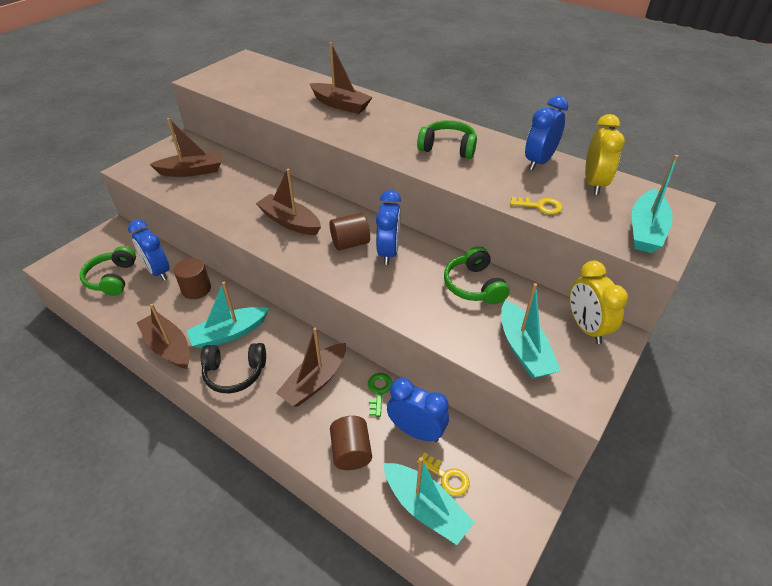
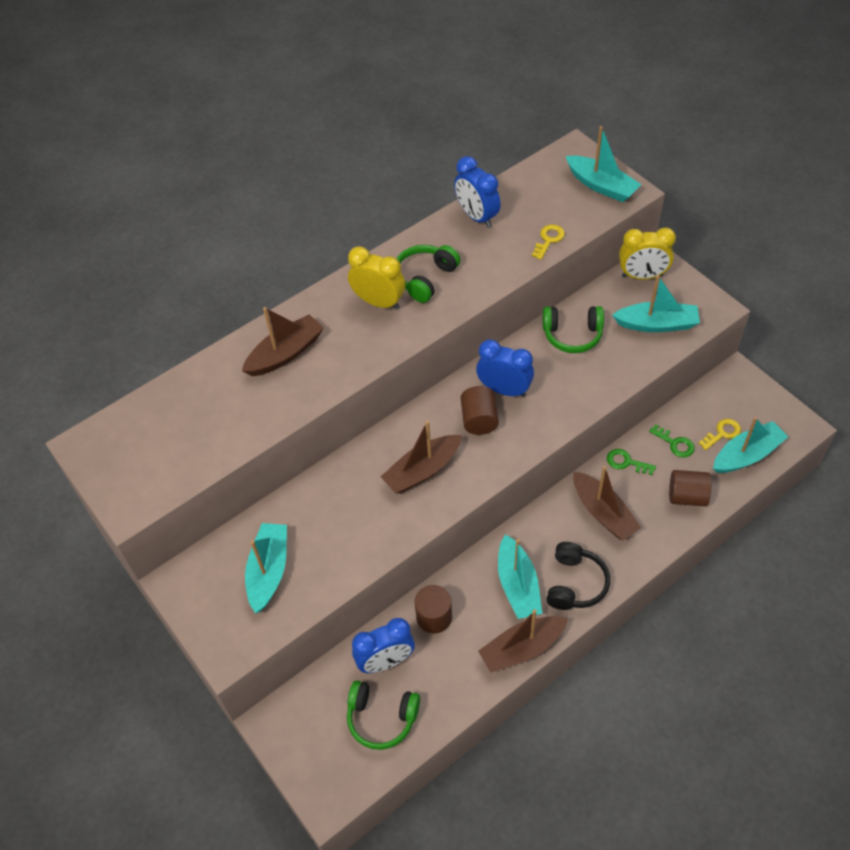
camera: 70 degrees left, 10 degrees up
(192, 171) = (268, 571): brown boat -> turquoise boat
(416, 431) = (675, 443): blue clock -> green key
(594, 184) = (526, 192): yellow clock -> yellow clock (379, 302)

